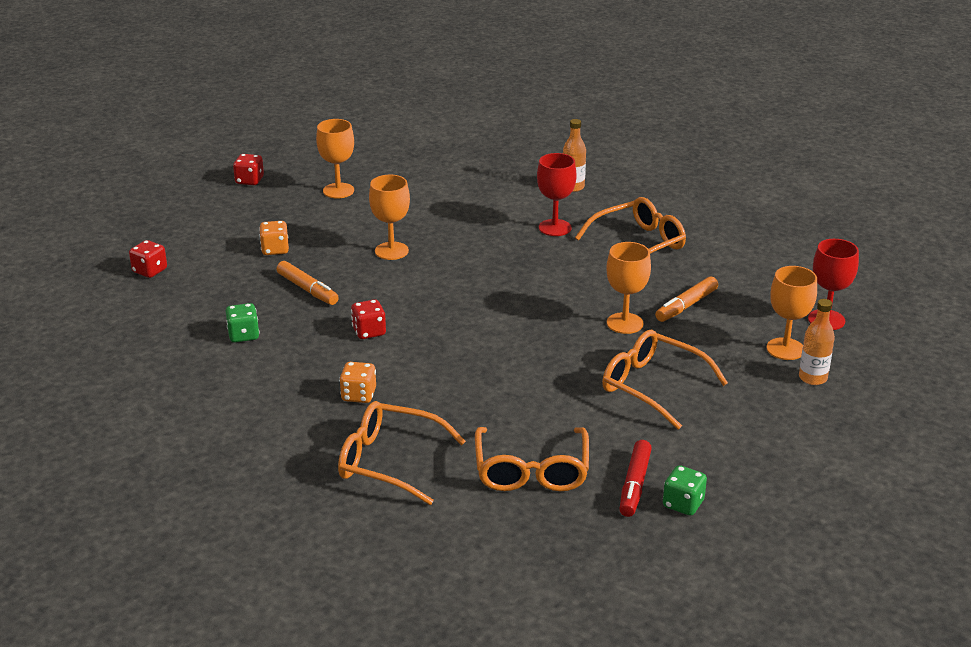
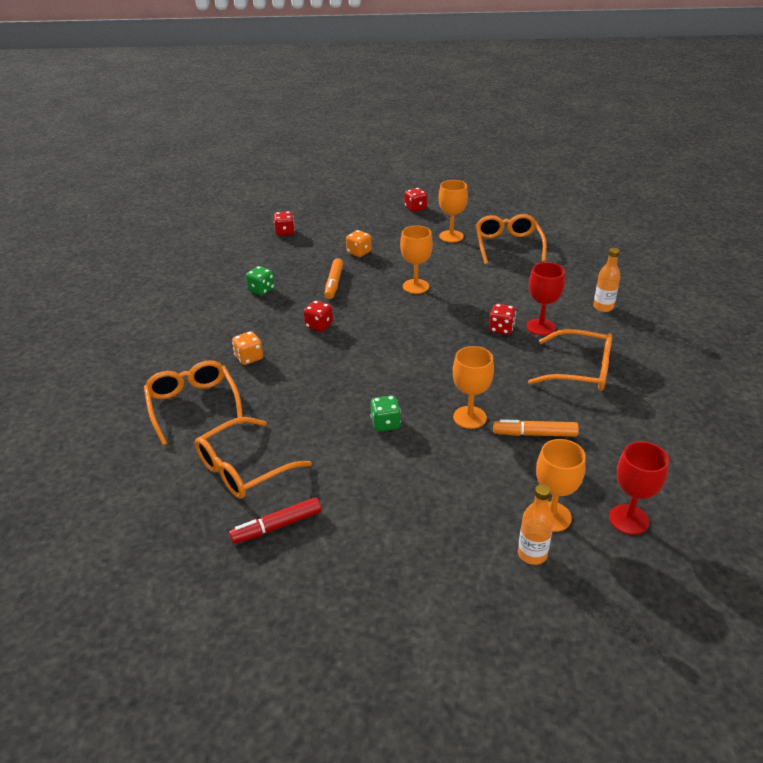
camera: 50 degrees right, 5 degrees up
(528, 246) = (501, 329): none -> red dice
(651, 386) = (408, 471): orange glasses -> orange glasses (507, 245)
(683, 504) = (278, 564): green dice -> green dice (385, 423)

